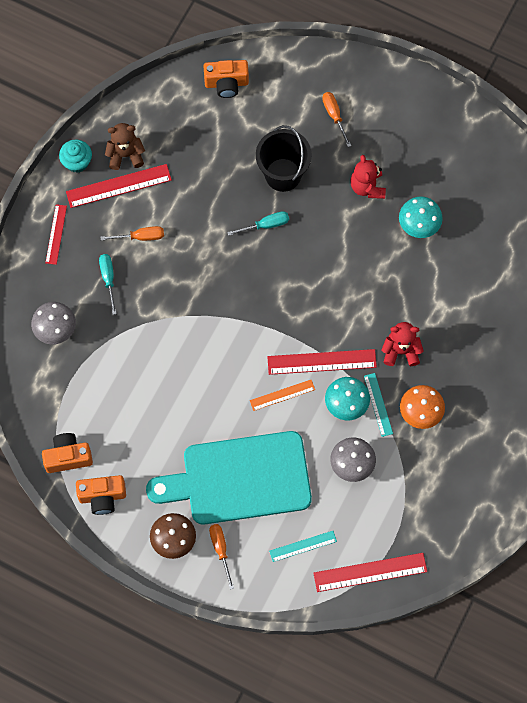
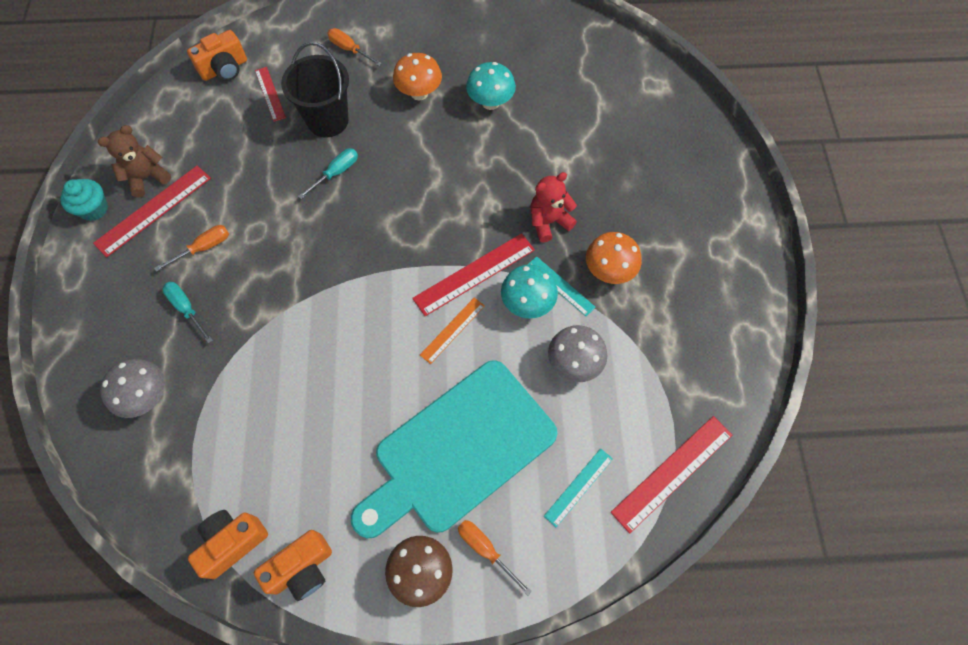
camera: 30 degrees left, 5 degrees down
(56, 234) = (101, 292): red ruler -> red ruler (270, 94)
(367, 187) = (419, 93): red teddy bear -> orange mushroom

